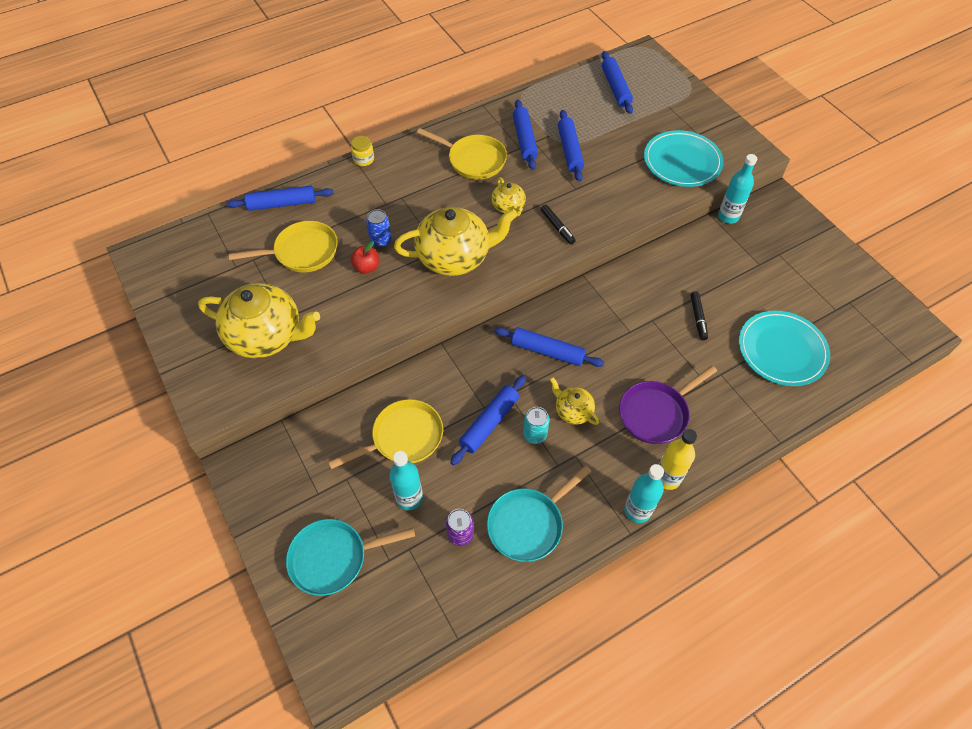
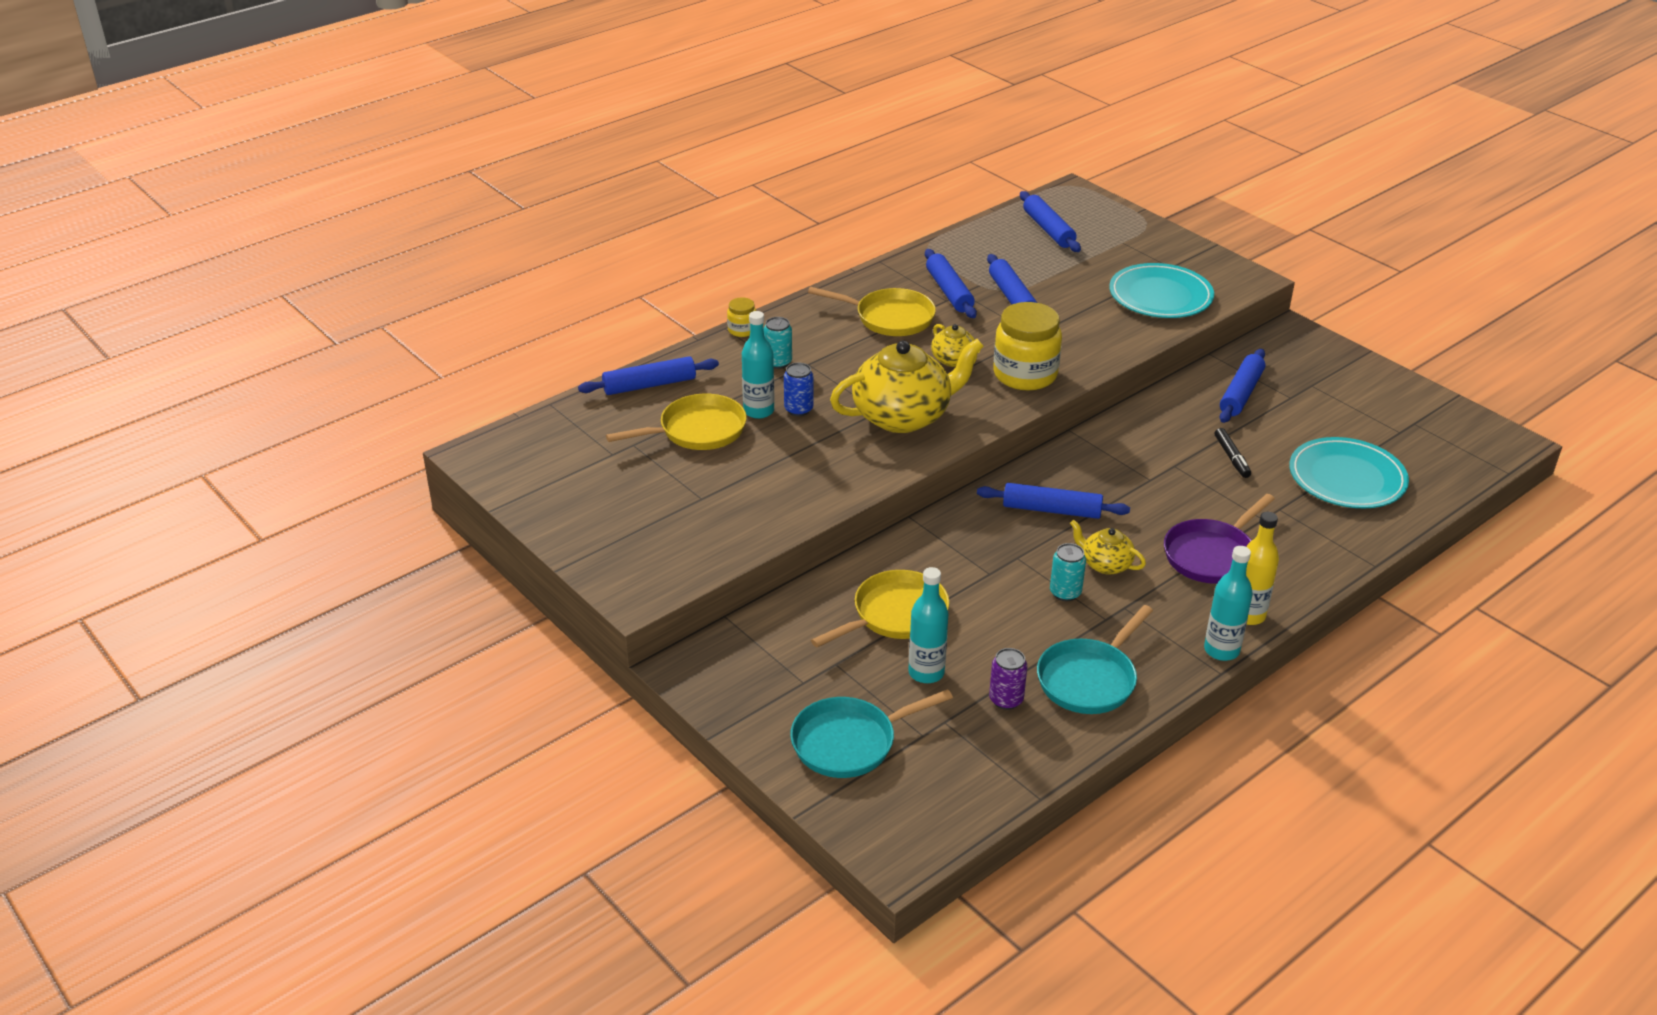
camera: 10 degrees left, 20 degrees down
(267, 336) = (684, 518): yellow teapot -> none
(366, 267) = (790, 437): red apple -> none
(380, 193) = (778, 362): none -> turquoise can
(489, 423) = (1002, 588): blue rolling pin -> blue rolling pin (1240, 393)
(557, 227) = (1025, 375): black marker -> yellow jar
(728, 216) = (1235, 354): turquoise bottle -> turquoise bottle (758, 411)

